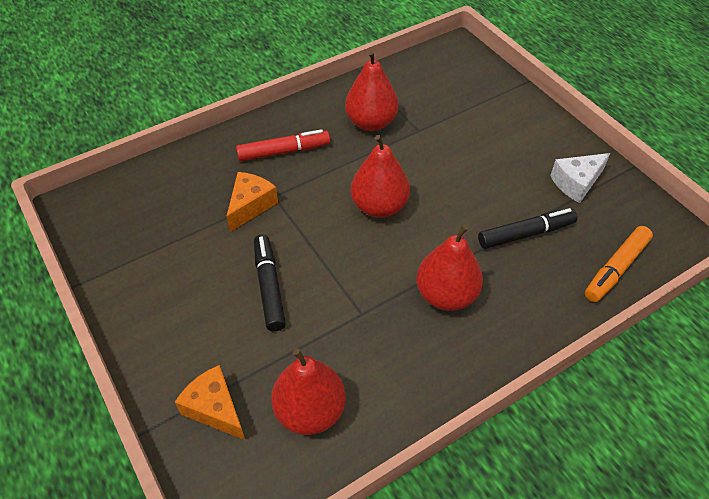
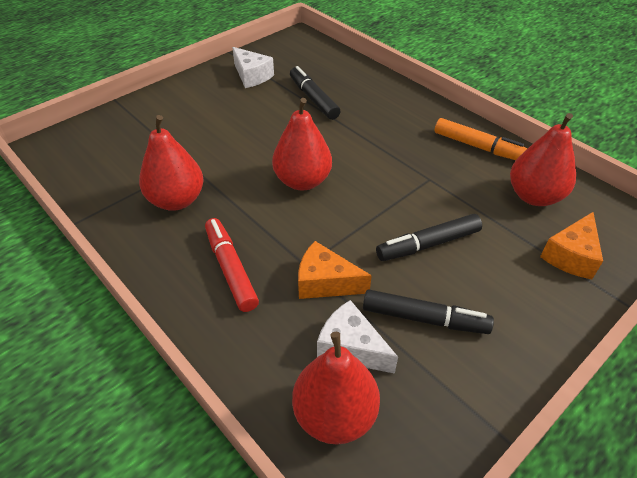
camera: 100 degrees left, 5 degrees down
(185, 211) = (351, 347): none -> white cheese
(191, 262) = (424, 319): none -> black marker
(446, 295) = (390, 135): red pear -> red pear (335, 415)
(615, 269) = (335, 62): orange marker -> orange marker (478, 147)

